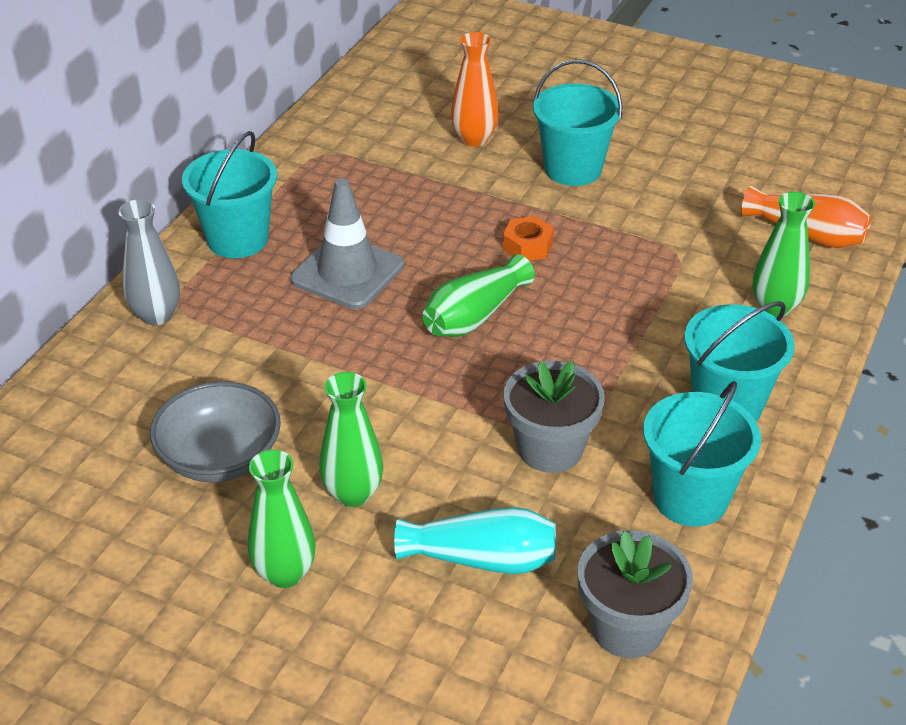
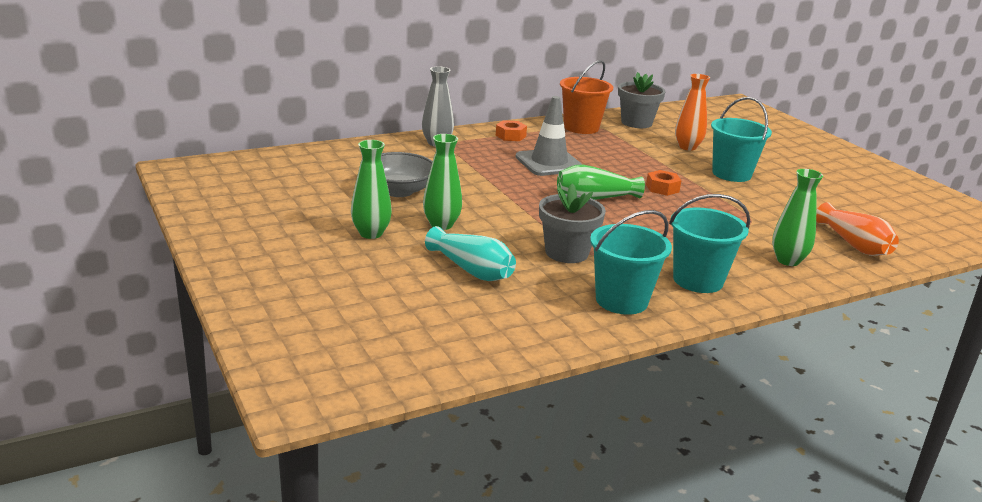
camera: 35 degrees right, 15 degrees down
(237, 239) = (510, 136): turquoise bucket -> orange nut
(308, 167) = (581, 127): none -> orange bucket
(627, 628) = (512, 324): grey flower pot -> grey flower pot (636, 123)

